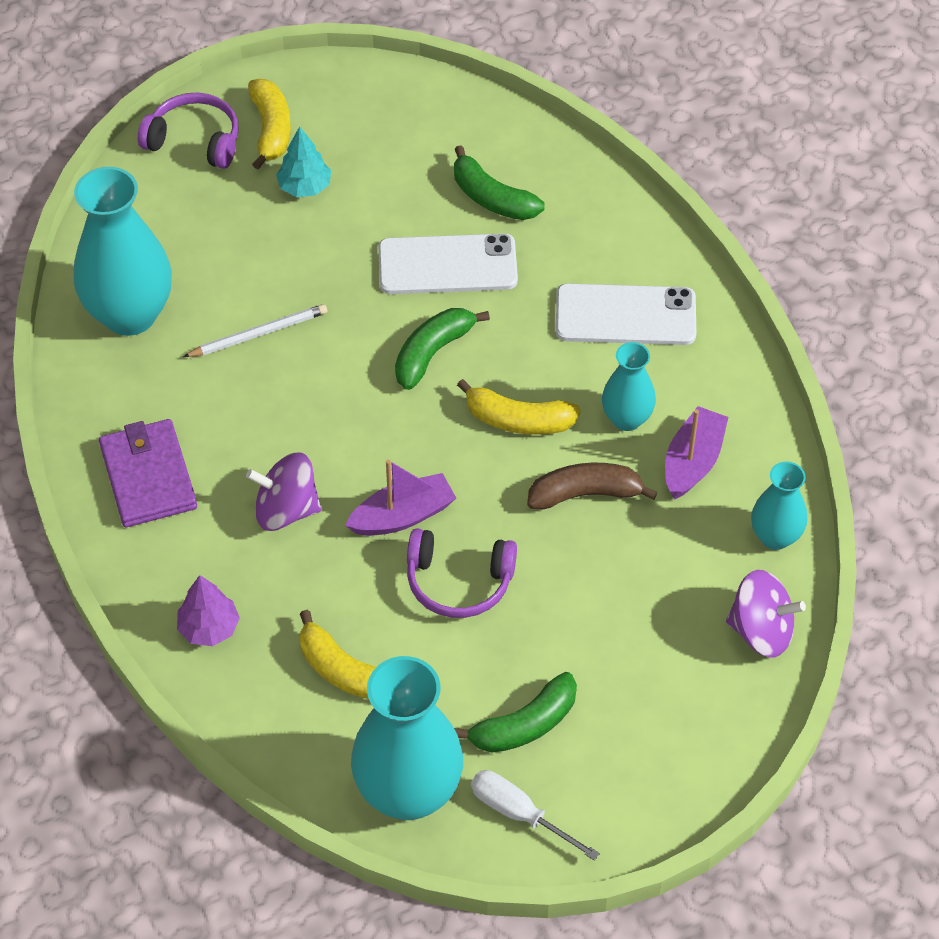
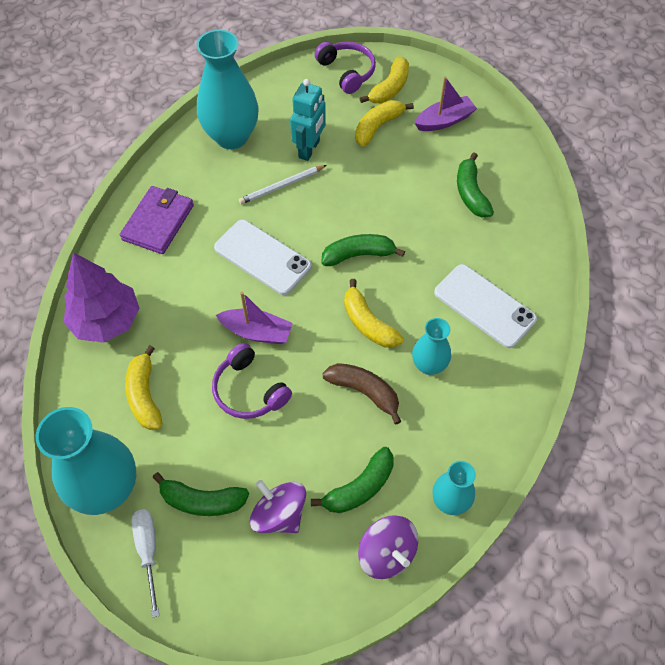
camera: 40 degrees right, 5 degrees up
(209, 628) = (106, 320): purple tree -> purple tree, size x1.80
(247, 268) = (309, 149): none -> turquoise robot
(258, 334) = (281, 186): white pencil -> white pencil turned 135 degrees clockwise
(286, 510) = (203, 286): purple spinning top -> purple spinning top (279, 514)
(304, 187) = (378, 127): turquoise tree -> yellow banana
(447, 265) = (412, 213): white phone -> white phone (262, 257)
(674, 591) = (359, 488): none -> green banana
(693, 462) = (443, 418): purple boat -> purple boat (444, 121)

